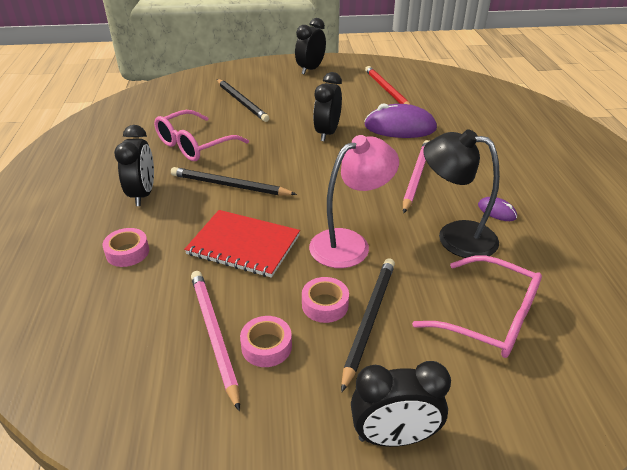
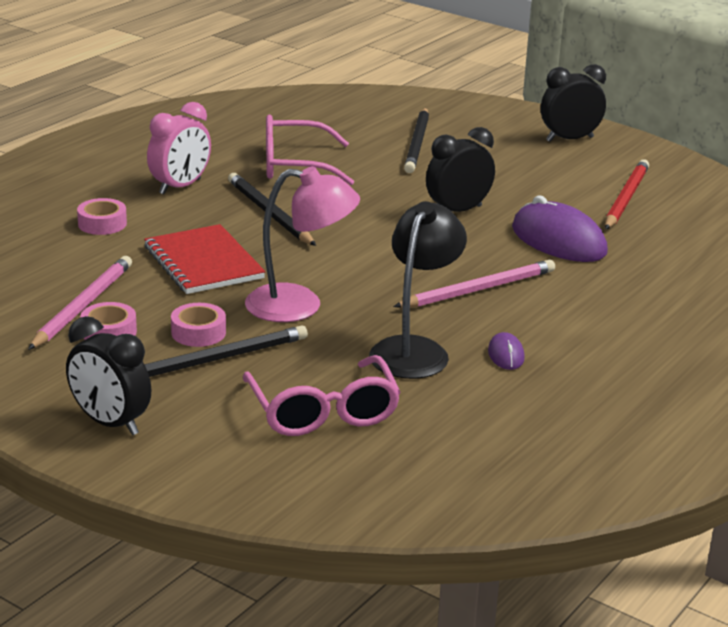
camera: 40 degrees right, 10 degrees down
(143, 194) = (180, 187): black clock -> pink clock
(455, 236) = (414, 350): black lamp -> black lamp turned 45 degrees clockwise

